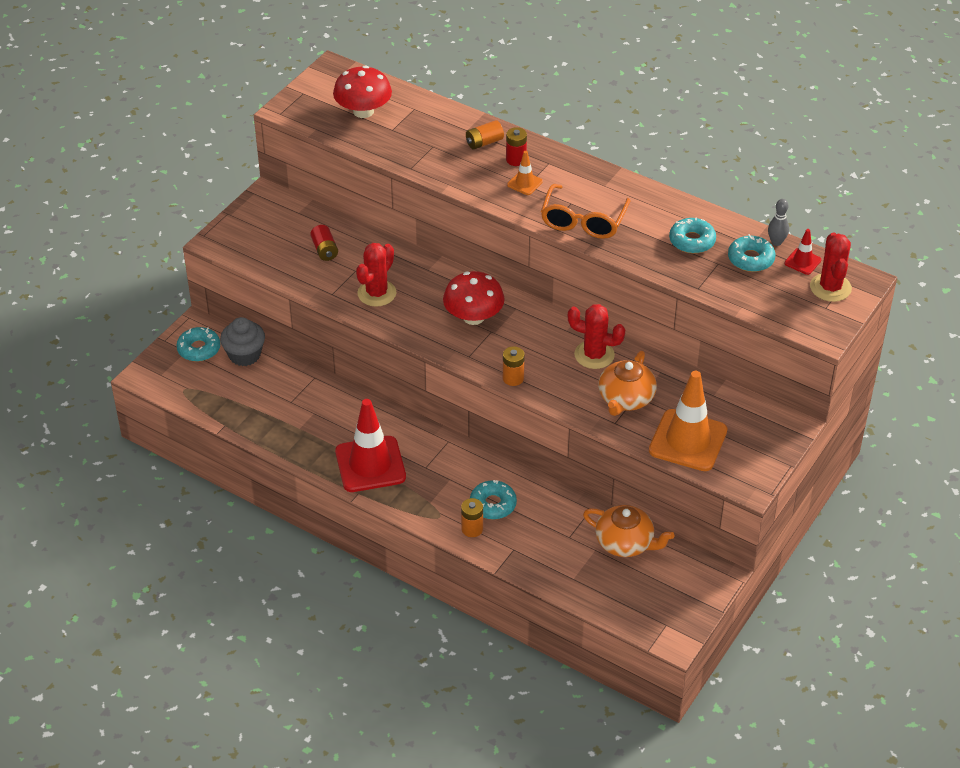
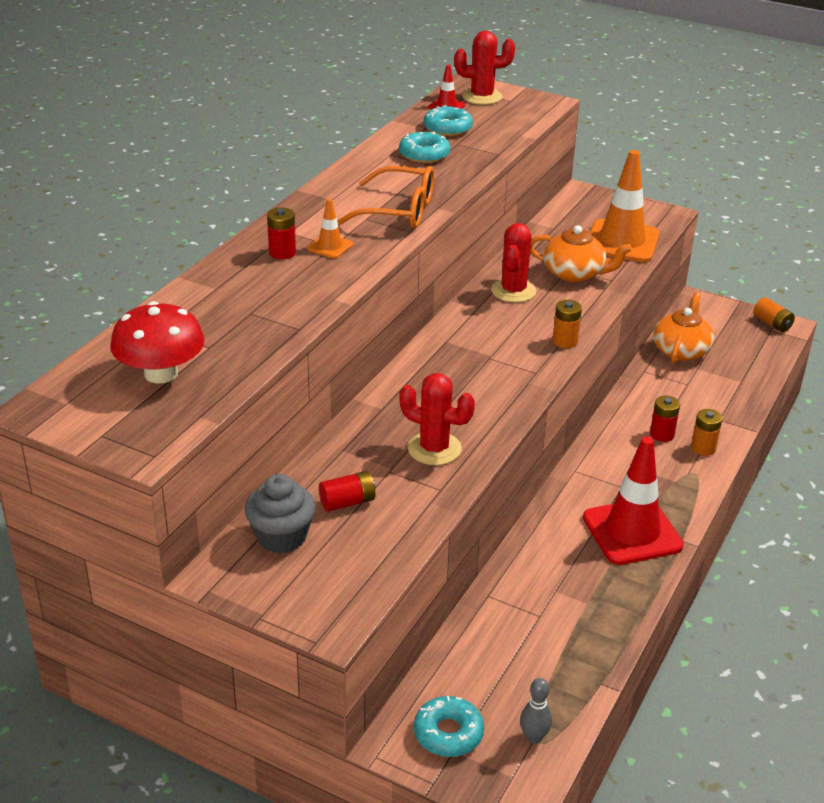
camera: 95 degrees left, 10 degrees down
(244, 355) = (454, 675): grey cupcake -> grey cupcake (281, 537)
(473, 317) = (466, 370): red mushroom -> none
(484, 142) = (245, 275): orange battery -> orange battery (772, 323)
(493, 504) = (662, 434): turquoise donut -> red battery
(776, 242) = (419, 116): grey bowling pin -> grey bowling pin (533, 737)

